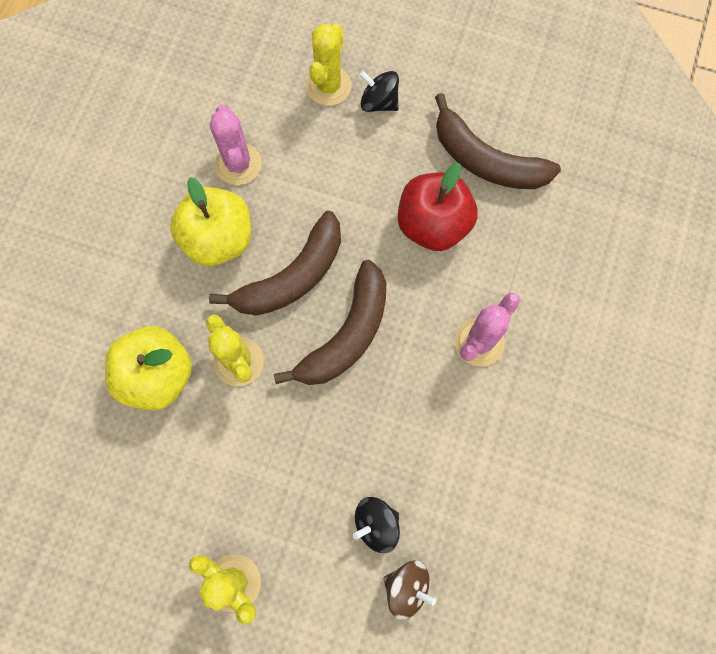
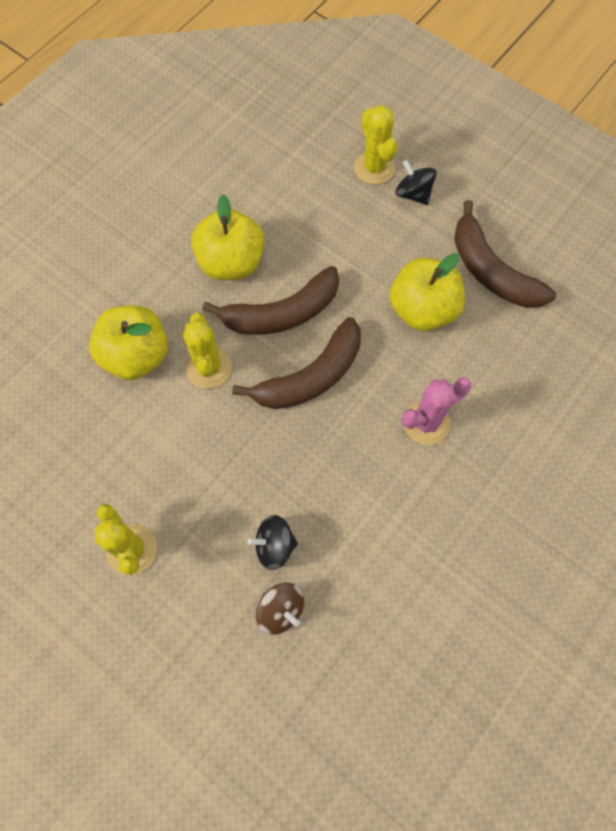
camera: 20 degrees right, 5 degrees down
(238, 164) = (272, 207): pink cactus -> none
(329, 86) = (374, 168): yellow cactus -> yellow cactus turned 60 degrees counterclockwise
(433, 225) = (422, 310): red apple -> yellow apple

